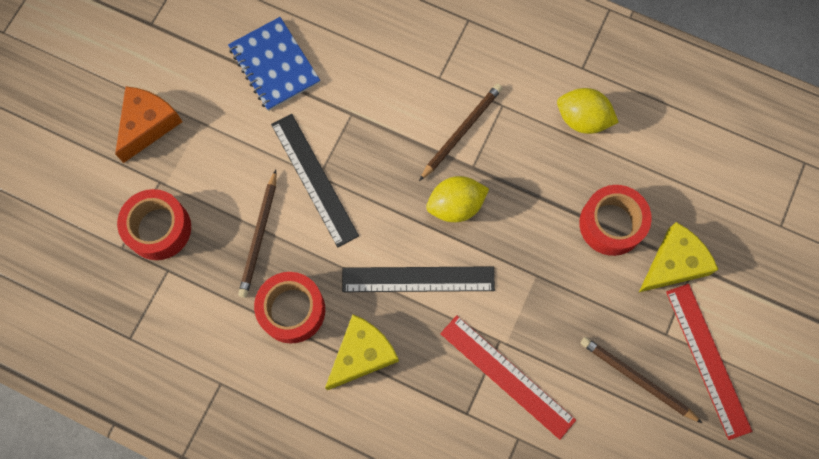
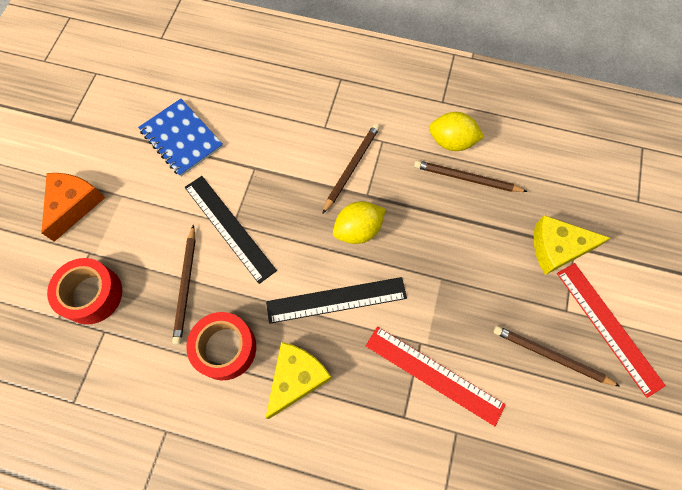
camera: 10 degrees left, 5 degrees down
(590, 166) = (466, 178): none -> brown pencil
(611, 224) = (495, 223): red tape -> none
(674, 263) = (557, 248): yellow cheese -> yellow cheese turned 135 degrees counterclockwise

